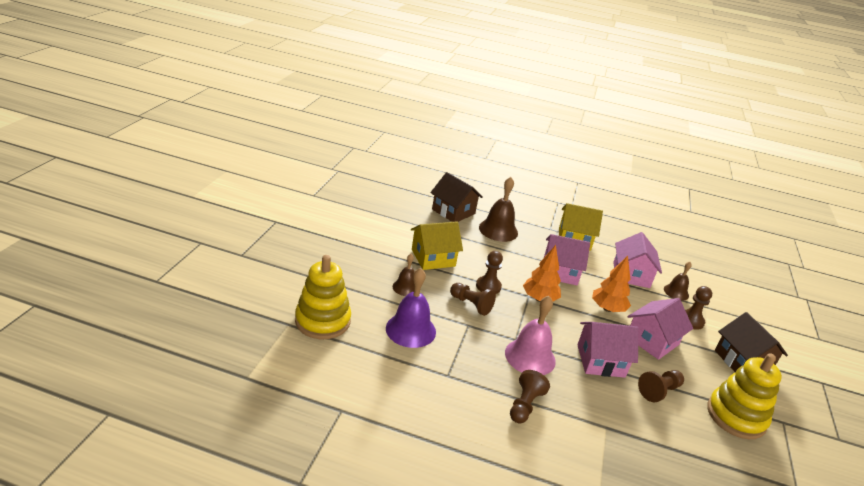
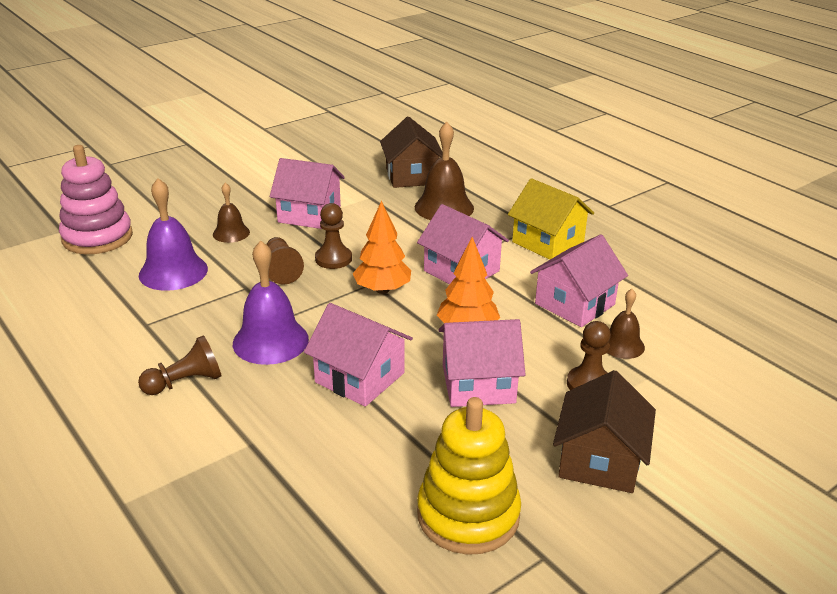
camera: 40 degrees right, 0 degrees up
(322, 321) = (97, 237): yellow stacking toy -> pink stacking toy
(433, 258) = (309, 214): yellow house -> pink house
(530, 357) = (270, 341): pink bell -> purple bell
(659, 391) = (391, 439): brown pawn -> none

